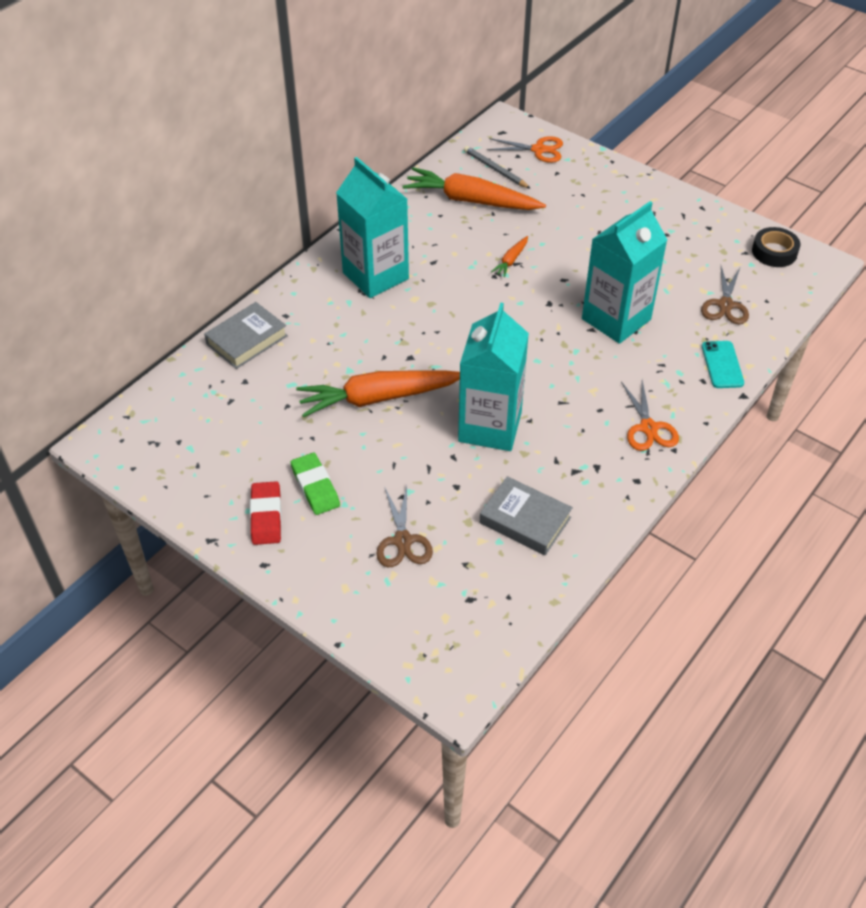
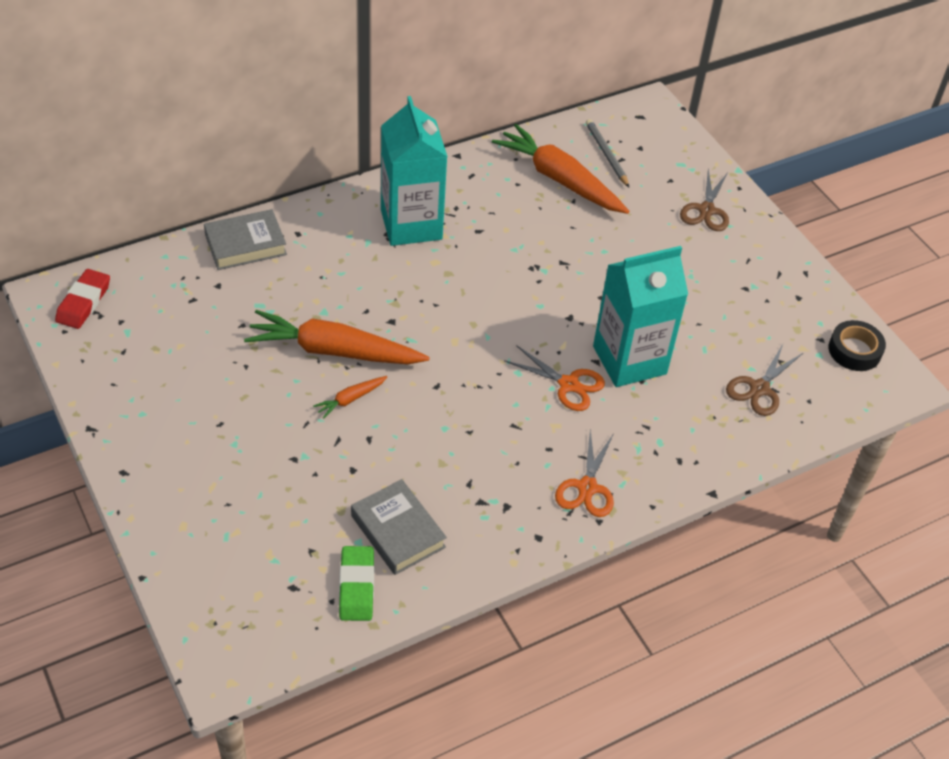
camera: 20 degrees right, 0 degrees up
(266, 516) = (154, 426): red eraser -> red eraser (83, 302)
(315, 487) = (218, 416): green eraser -> green eraser (356, 586)
(403, 540) = (266, 503): brown scissors -> brown scissors (706, 210)
(490, 427) = (425, 422): turquoise carton -> none
(511, 260) = (559, 258): orange carrot -> orange carrot (350, 399)
(538, 150) = (667, 148): orange scissors -> orange scissors (568, 384)
(722, 365) = (712, 451): turquoise phone -> none

